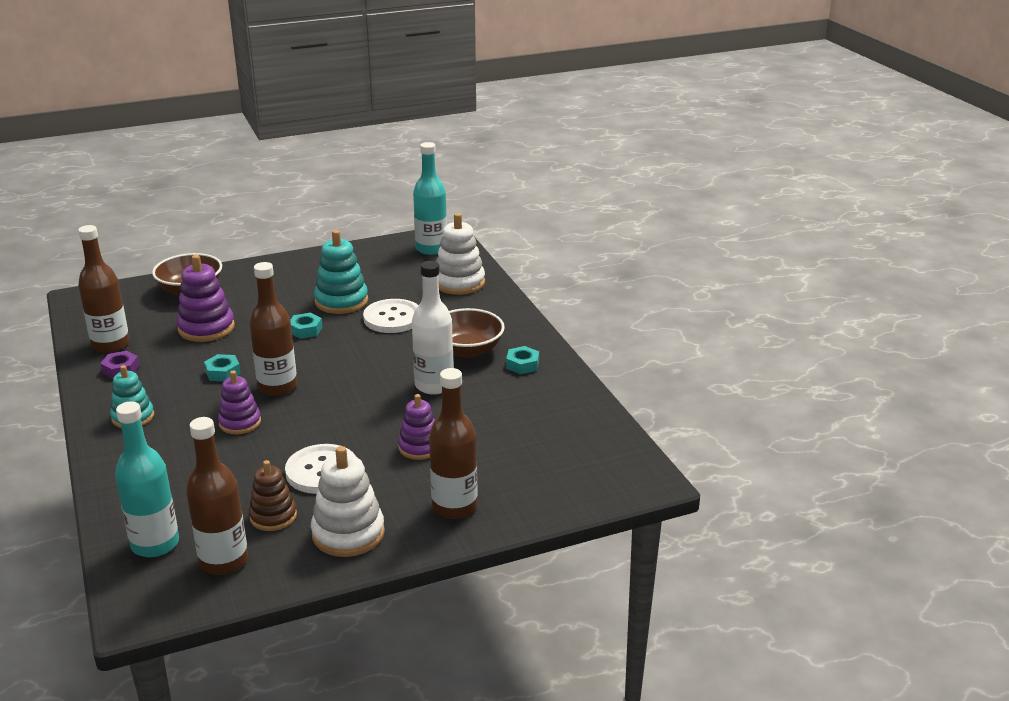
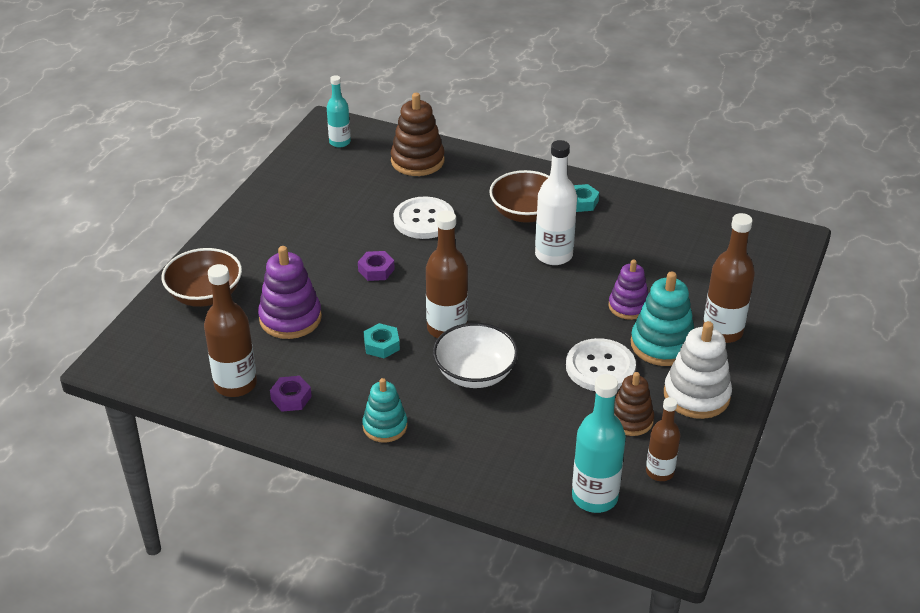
camera: 45 degrees left, 10 degrees up
(224, 561) = (660, 472): brown bottle -> brown bottle, size x0.63
(240, 422) = (475, 373): purple stacking toy -> white bowl
(305, 330) = (376, 270): turquoise nut -> purple nut
(341, 301) = (356, 229): turquoise stacking toy -> turquoise stacking toy (662, 344)
(431, 249) = (340, 142): turquoise bottle -> turquoise bottle, size x0.63
(459, 283) = (417, 161): white stacking toy -> brown stacking toy

